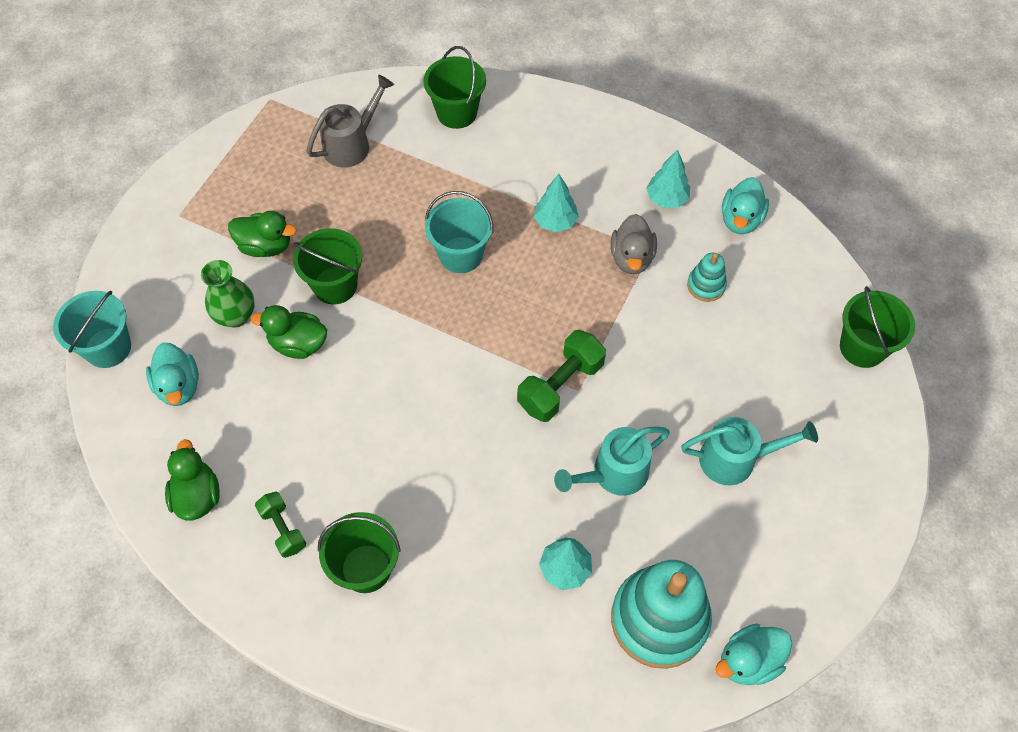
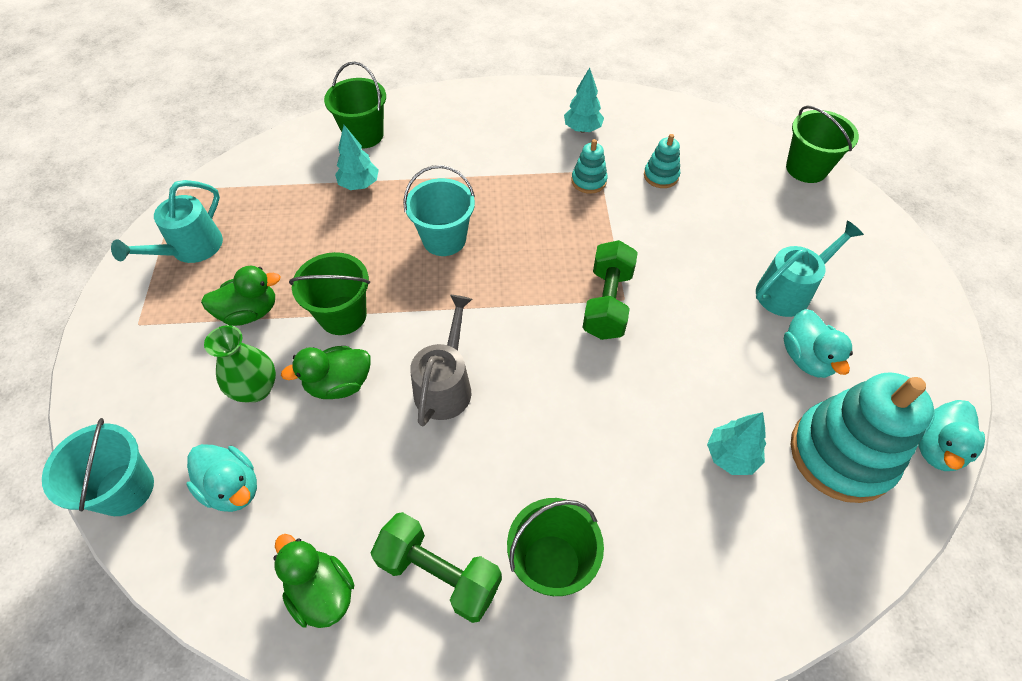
camera: 30 degrees left, 5 degrees down
(283, 529) = (439, 573): green dumbbell -> green dumbbell, size x1.62
(352, 144) = (283, 194): grey watering can -> grey watering can (445, 385)
(555, 222) = (507, 180): turquoise tree -> turquoise tree (359, 185)
(613, 474) = (706, 352): turquoise watering can -> turquoise watering can (190, 249)
(631, 258) = (588, 181): grey duck -> turquoise stacking toy
(740, 220) = (648, 121): turquoise duck -> turquoise duck (806, 358)

